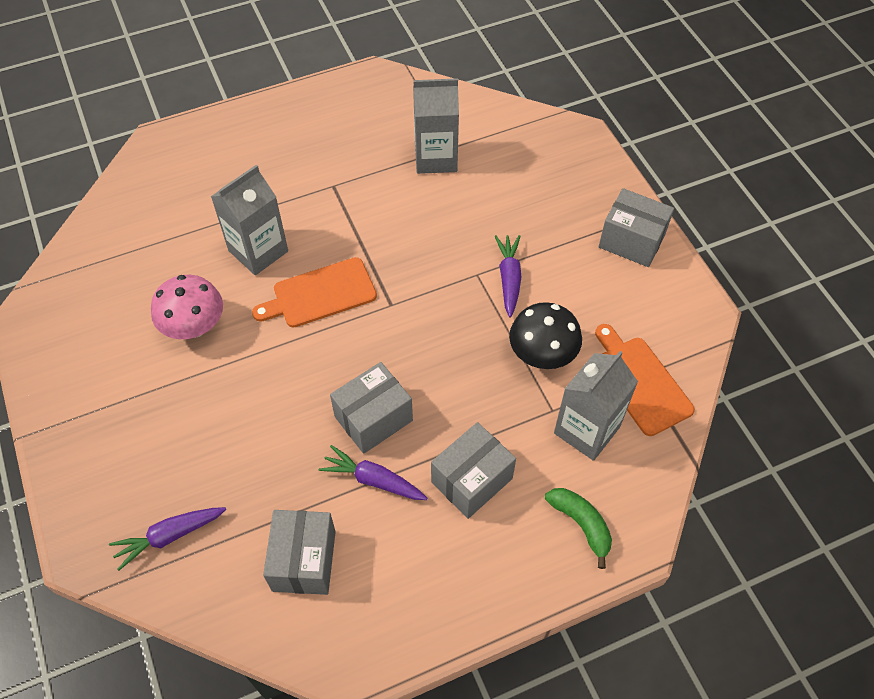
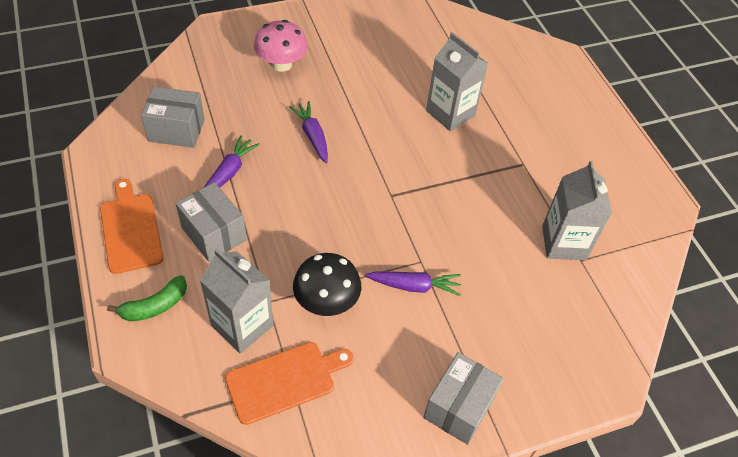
camera: 90 degrees right, 5 degrees down
(170, 536) = (214, 65): purple carrot -> purple carrot (312, 136)
(194, 326) = (380, 77): pink mushroom -> pink mushroom (281, 64)
(320, 294) = (405, 149): orange cutting board -> orange cutting board (131, 229)
(373, 418) = (282, 176): grey box -> none

